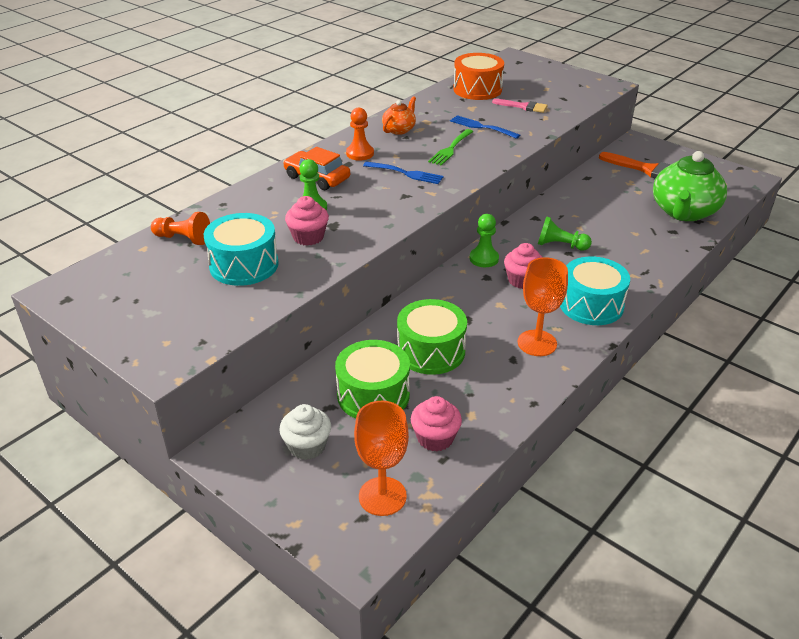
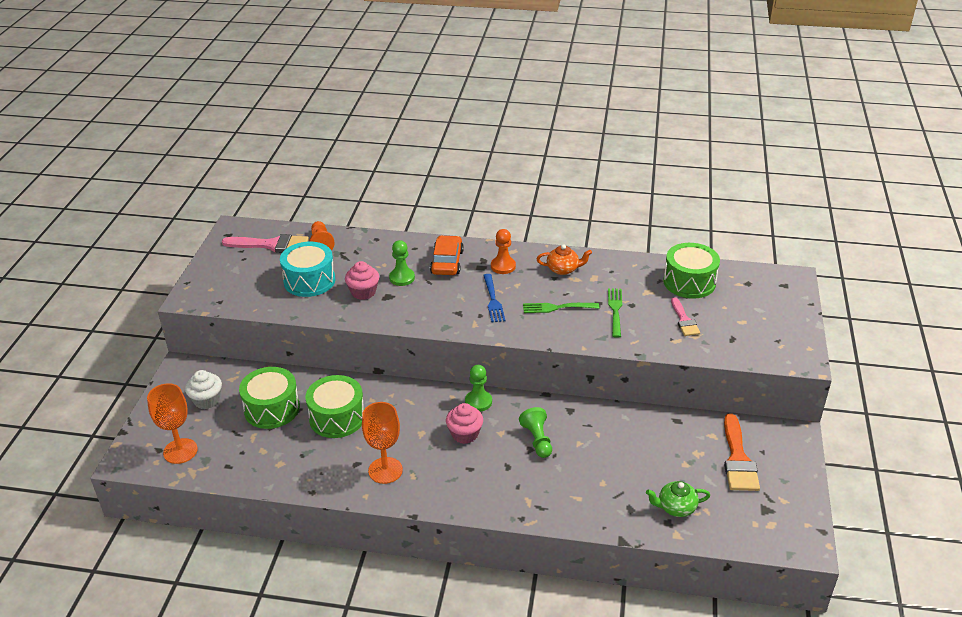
camera: 60 degrees right, 0 degrees up
(137, 272) = (272, 245): none -> pink brush
(435, 438) = (246, 454): pink cupcake -> none
(477, 89) = (689, 282): orange drum -> green drum
(481, 127) = (615, 310): blue fork -> green fork
(591, 305) = (460, 486): turquoise drum -> none
(683, 212) = (676, 507): green teapot -> green teapot, size x0.49

